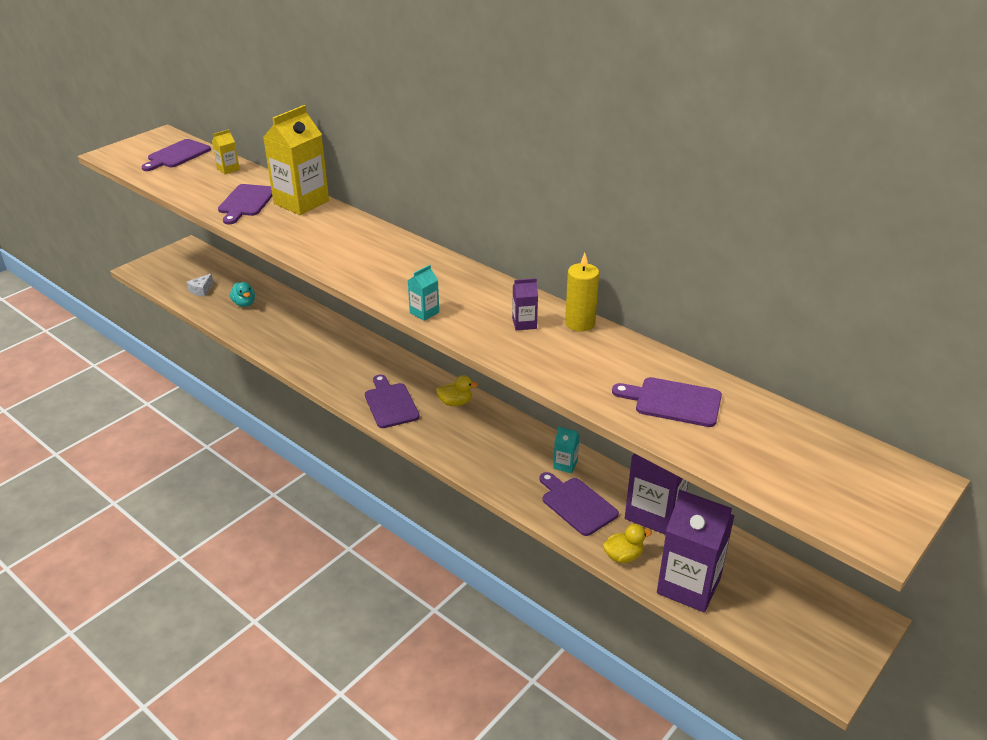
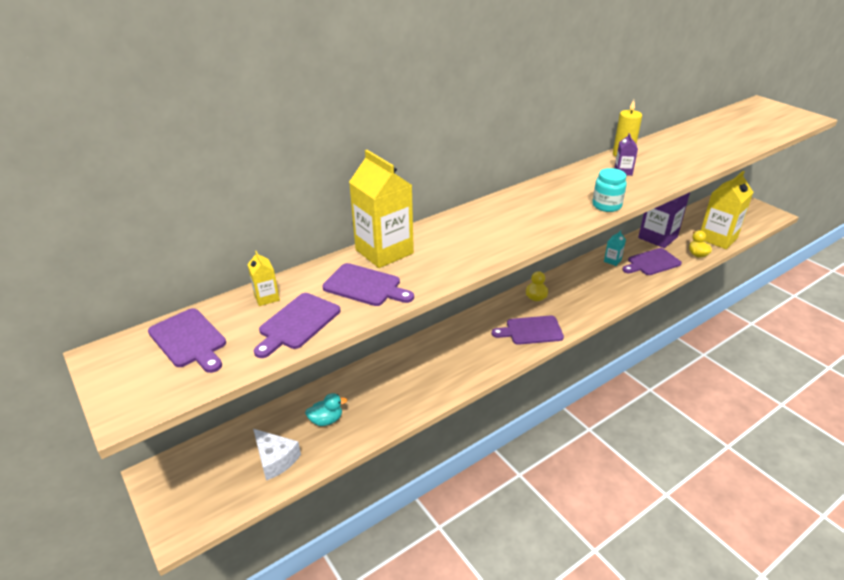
camera: 75 degrees left, 0 degrees up
(201, 290) = (275, 459): white cheese -> white cheese, size x1.54
(424, 312) = (606, 205): turquoise carton -> turquoise jar
(673, 402) = (709, 141): purple cutting board -> purple cutting board (297, 323)
(688, 586) = (717, 238): purple carton -> yellow carton

